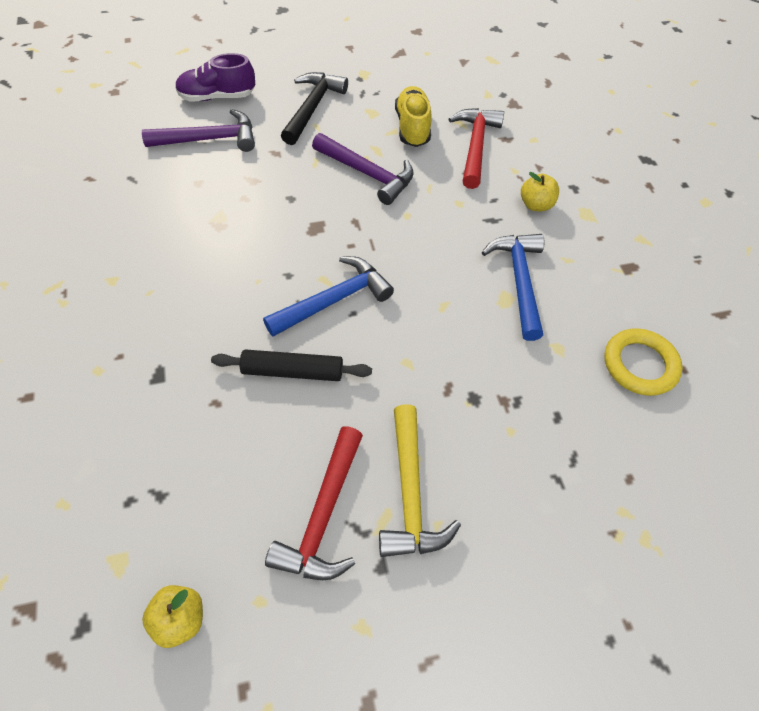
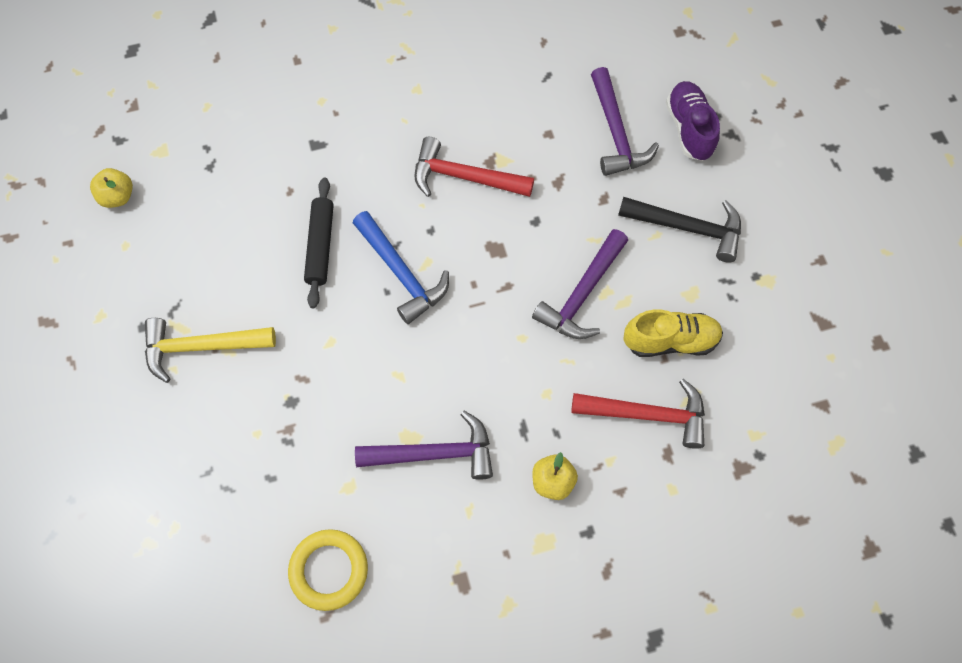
camera: 90 degrees right, 10 degrees up
(323, 515) = (186, 282): red hammer -> red hammer (464, 177)
(519, 281) = (434, 453): blue hammer -> purple hammer

